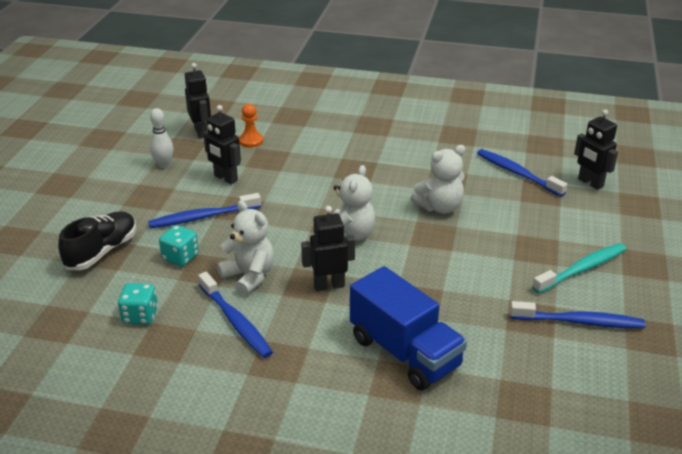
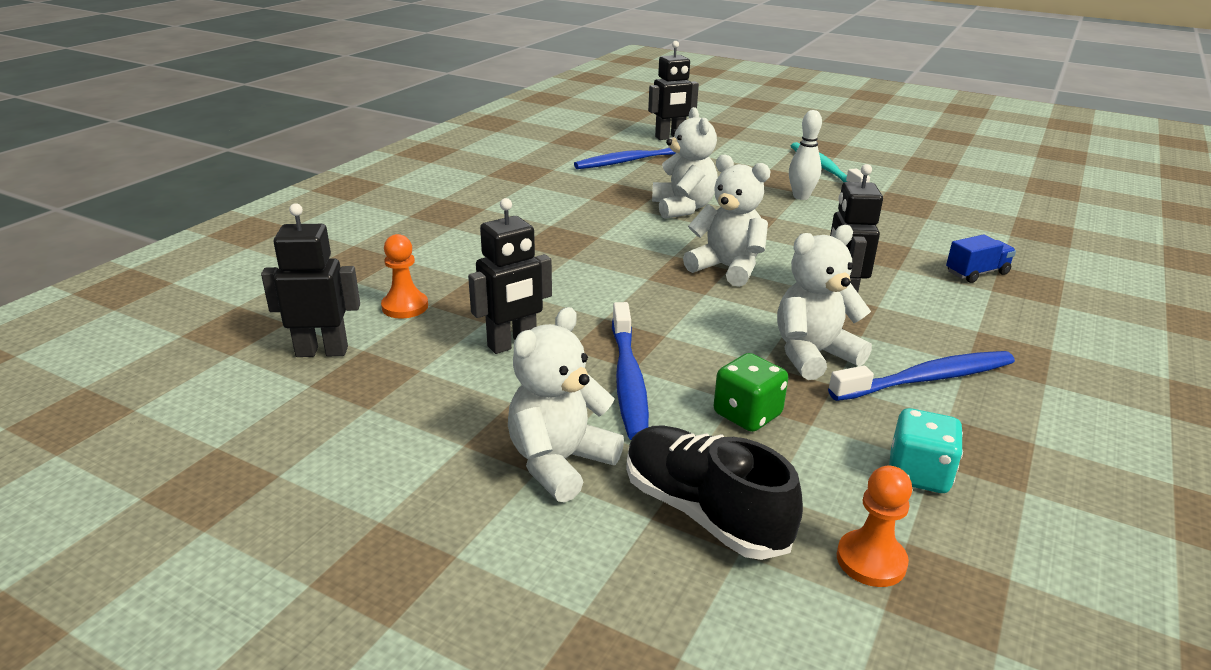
camera: 75 degrees left, 5 degrees down
(75, 300) = (871, 560): none -> orange pawn
(130, 209) = (560, 463): none -> white teddy bear
(164, 165) = (413, 406): white bowling pin -> white bowling pin (801, 197)
(180, 257) = (747, 414): turquoise dice -> green dice
(404, 352) = (976, 273): blue truck -> blue truck, size x0.44
(579, 322) = (912, 186): blue toothbrush -> none

